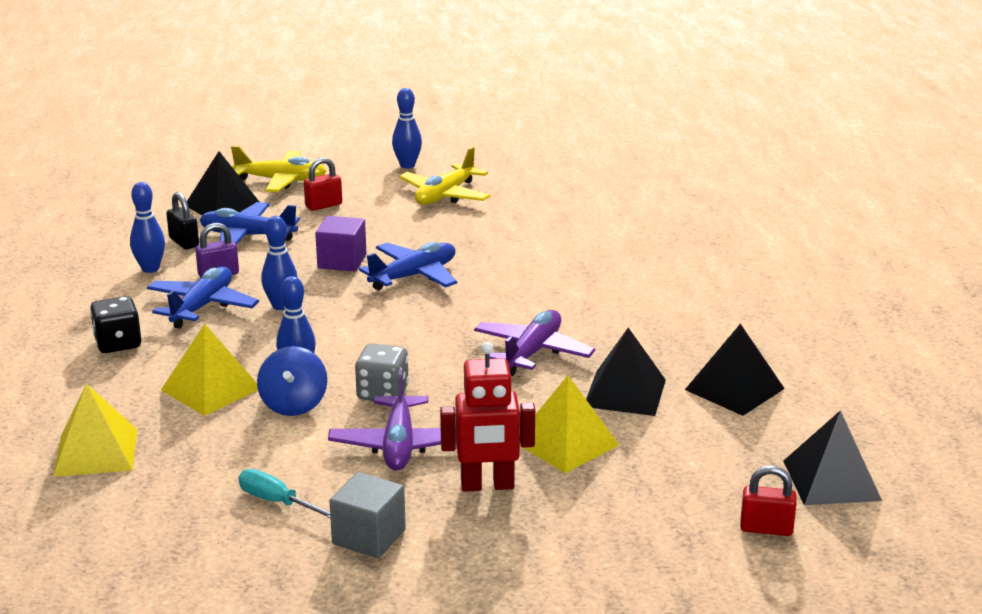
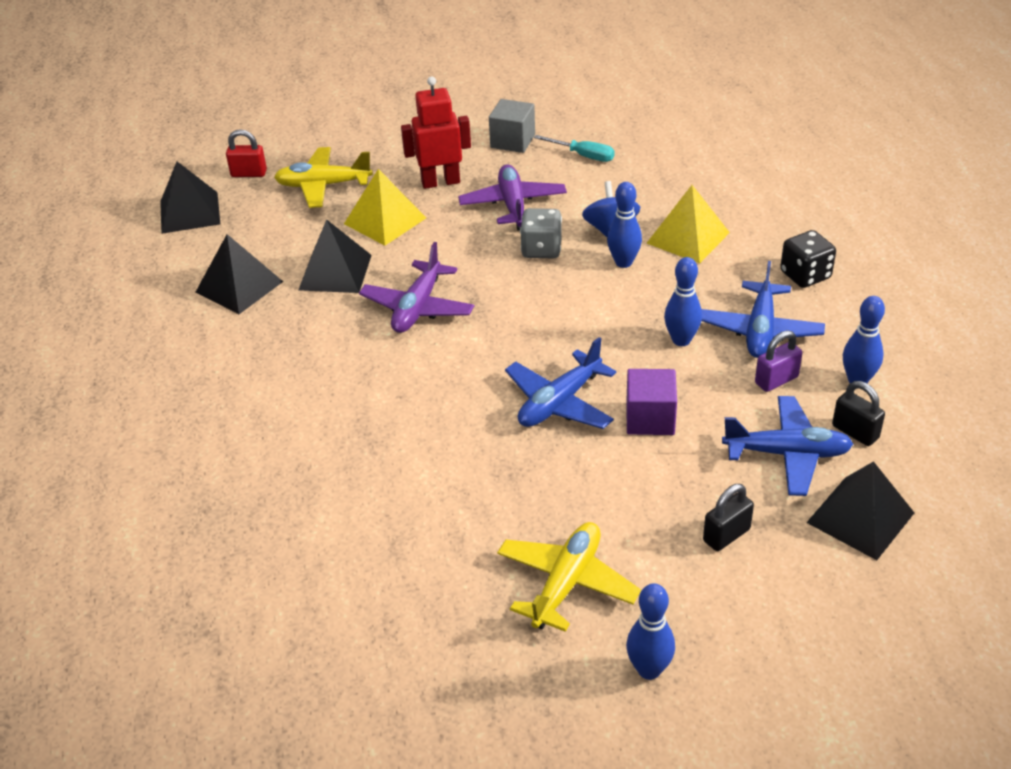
camera: 175 degrees right, 15 degrees up
(96, 452) = (737, 176): yellow pyramid -> none
(281, 181) = (820, 595): yellow plane -> yellow plane (323, 185)
(323, 205) = (726, 535): red padlock -> black padlock

